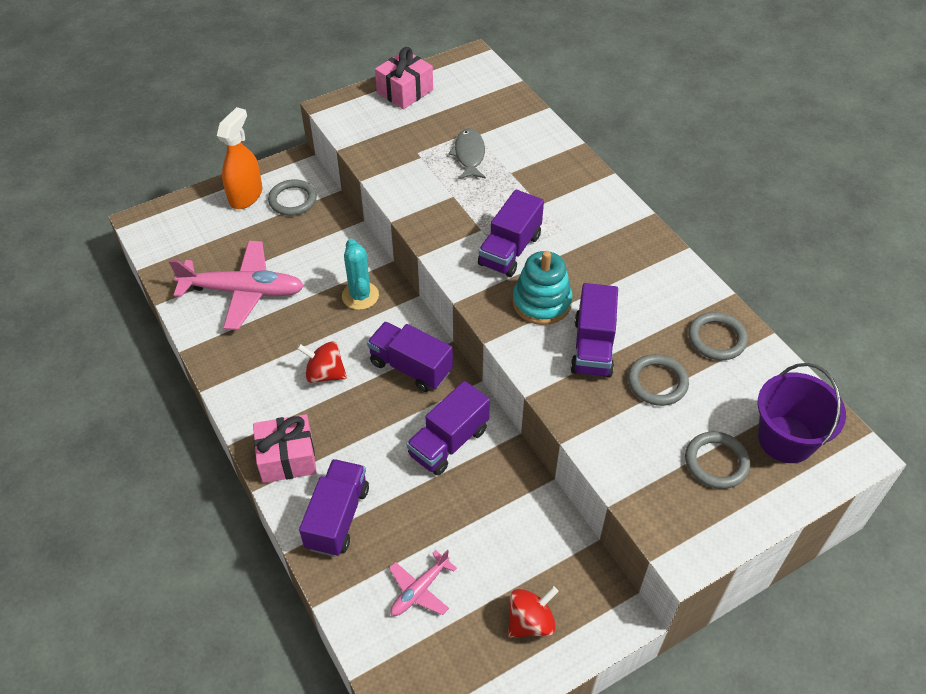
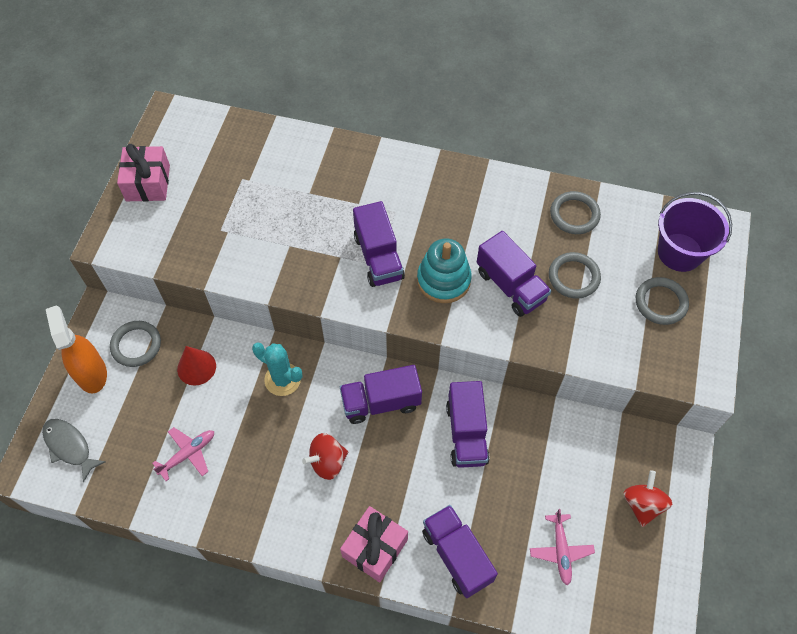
camera: 45 degrees left, 10 degrees up
(243, 291) = (187, 454): pink plane -> pink plane, size x0.51
(313, 243) = (196, 367): none -> red cone
(469, 155) = (262, 201): grey fish -> grey fish (69, 447)

